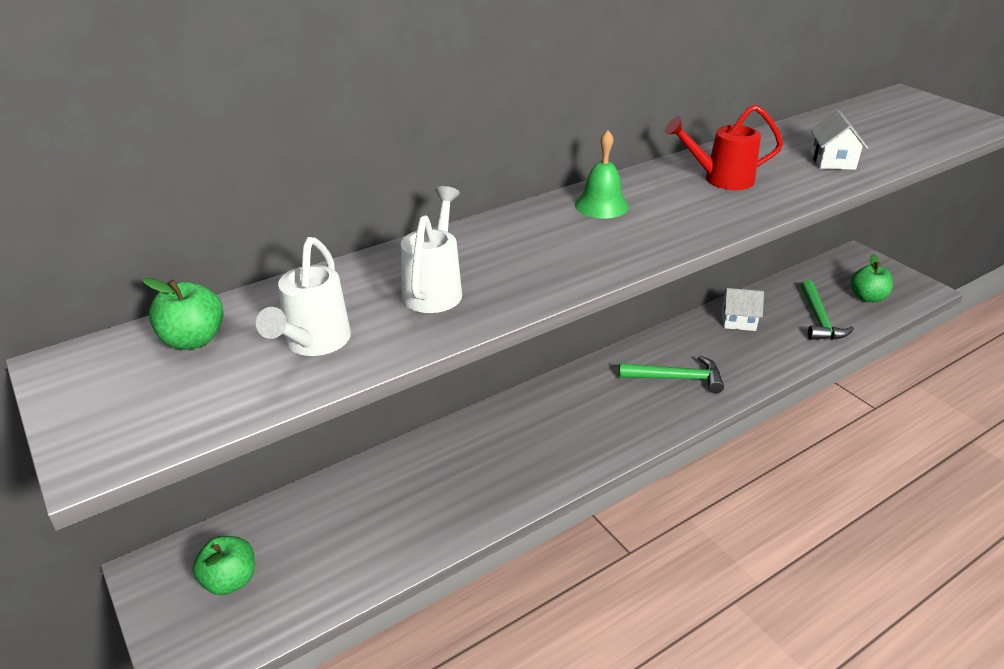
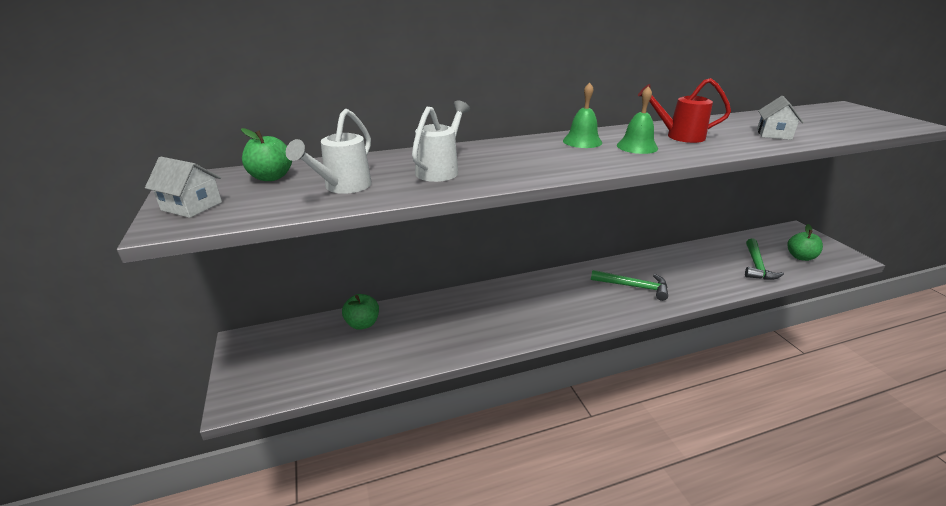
camera: 15 degrees right, 5 degrees down
(230, 581) = (286, 356): green apple -> green apple (362, 324)
(675, 207) = (637, 147): none -> green bell
(738, 321) = (691, 258): white house -> white house (192, 206)

